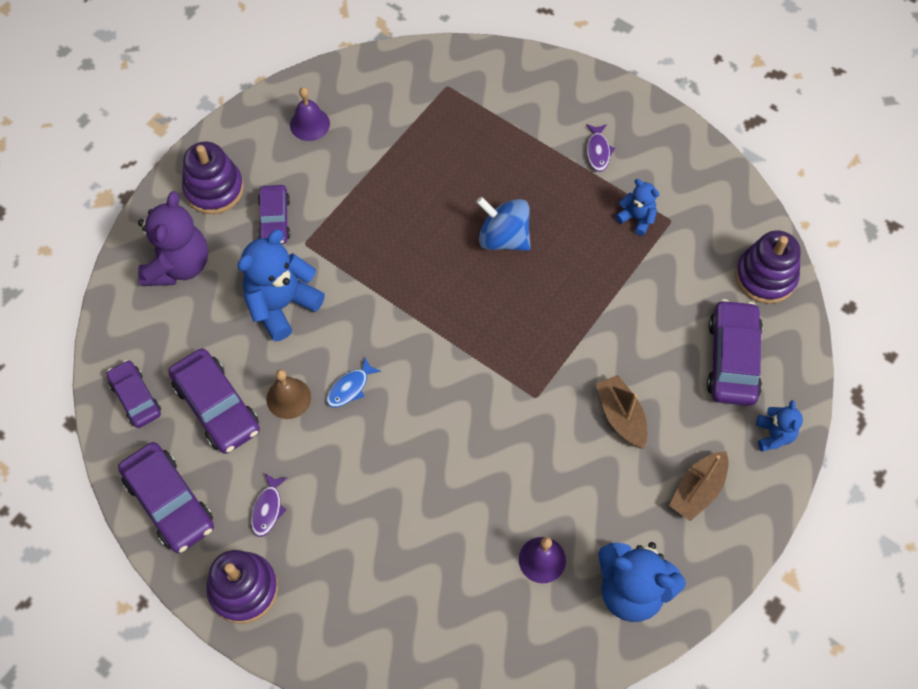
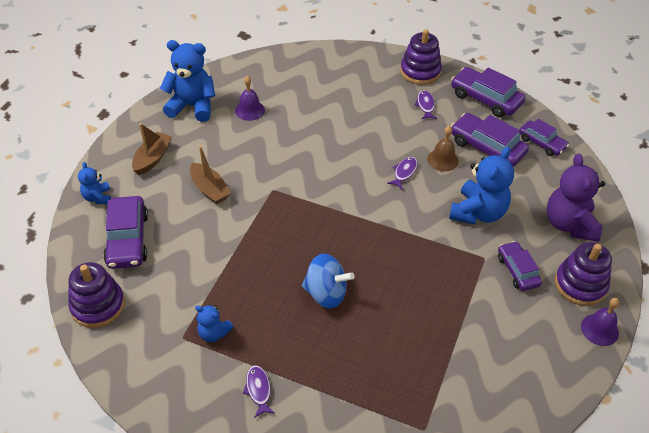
camera: 165 degrees right, 15 degrees down
(309, 124) = (534, 359): purple bell -> purple bell (599, 329)
(350, 388) = (404, 172): blue fish -> purple fish

